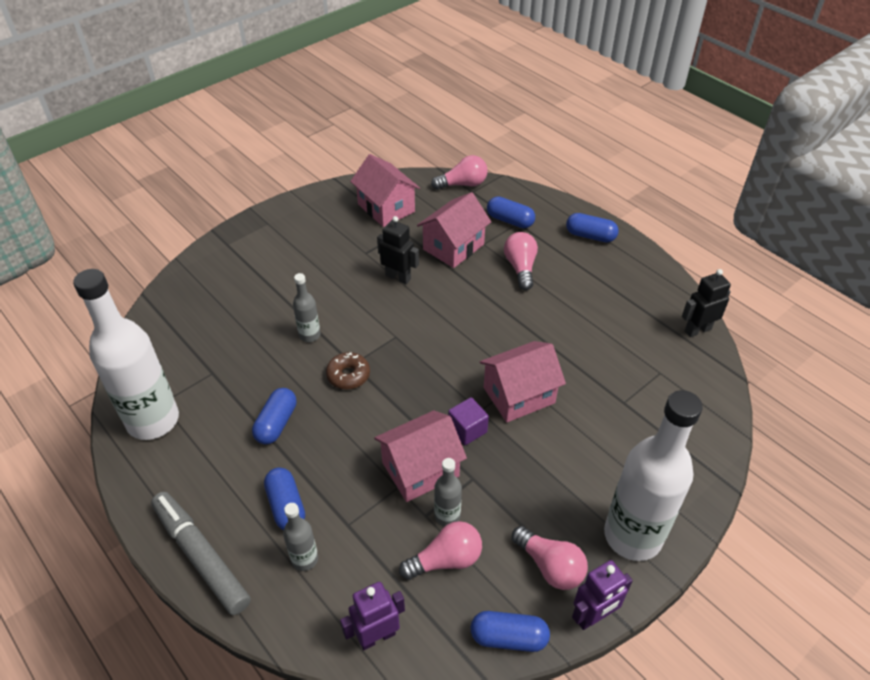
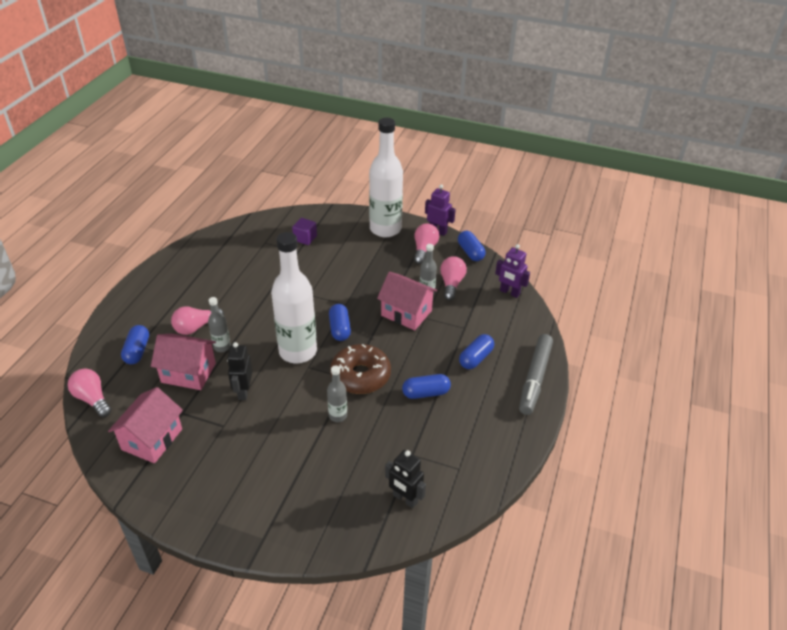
camera: 120 degrees left, 5 degrees down
(153, 420) = (476, 463): white bottle -> white bottle (298, 351)
(305, 559) = (497, 335): grey bottle -> grey bottle (222, 347)
(348, 375) = (360, 376): brown donut -> brown donut, size x1.76
(446, 560) = (451, 284): pink light bulb -> pink light bulb turned 60 degrees clockwise
(467, 429) = (364, 304): purple cube -> purple cube (305, 238)
(519, 395) = (322, 292): pink house -> none
(590, 236) = (139, 302): blue capsule -> blue capsule (340, 329)
(697, 330) = (218, 235): black robot -> black robot (405, 499)

